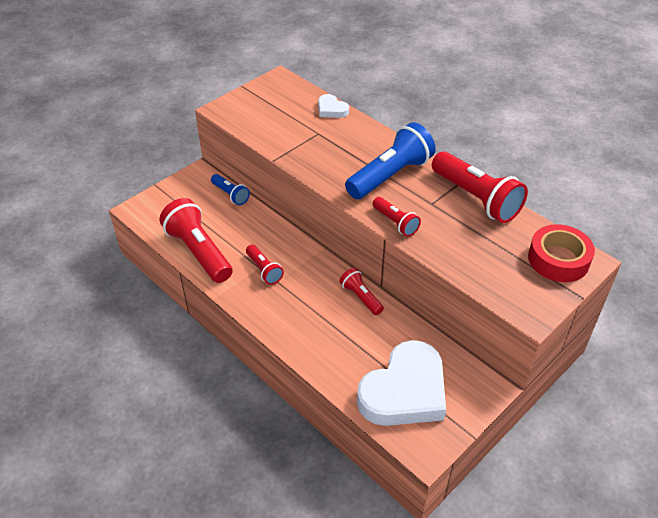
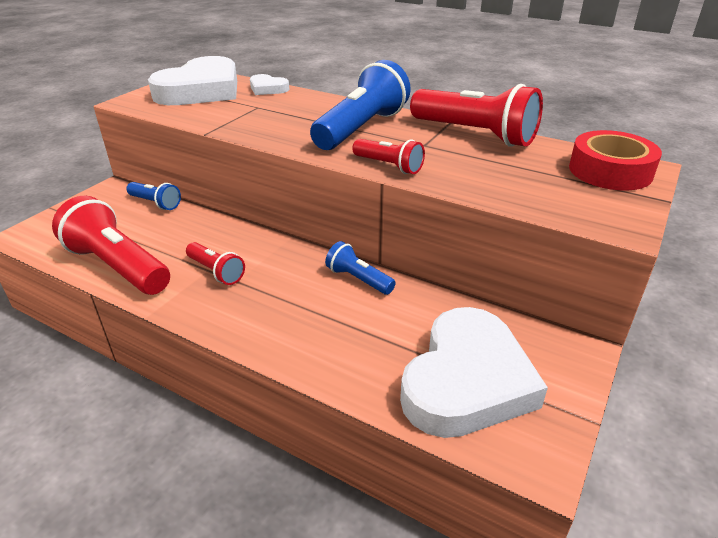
camera: 15 degrees left, 10 degrees down
(278, 103) = (201, 90): none -> white heart
(361, 297) = (358, 279): red flashlight -> blue flashlight

